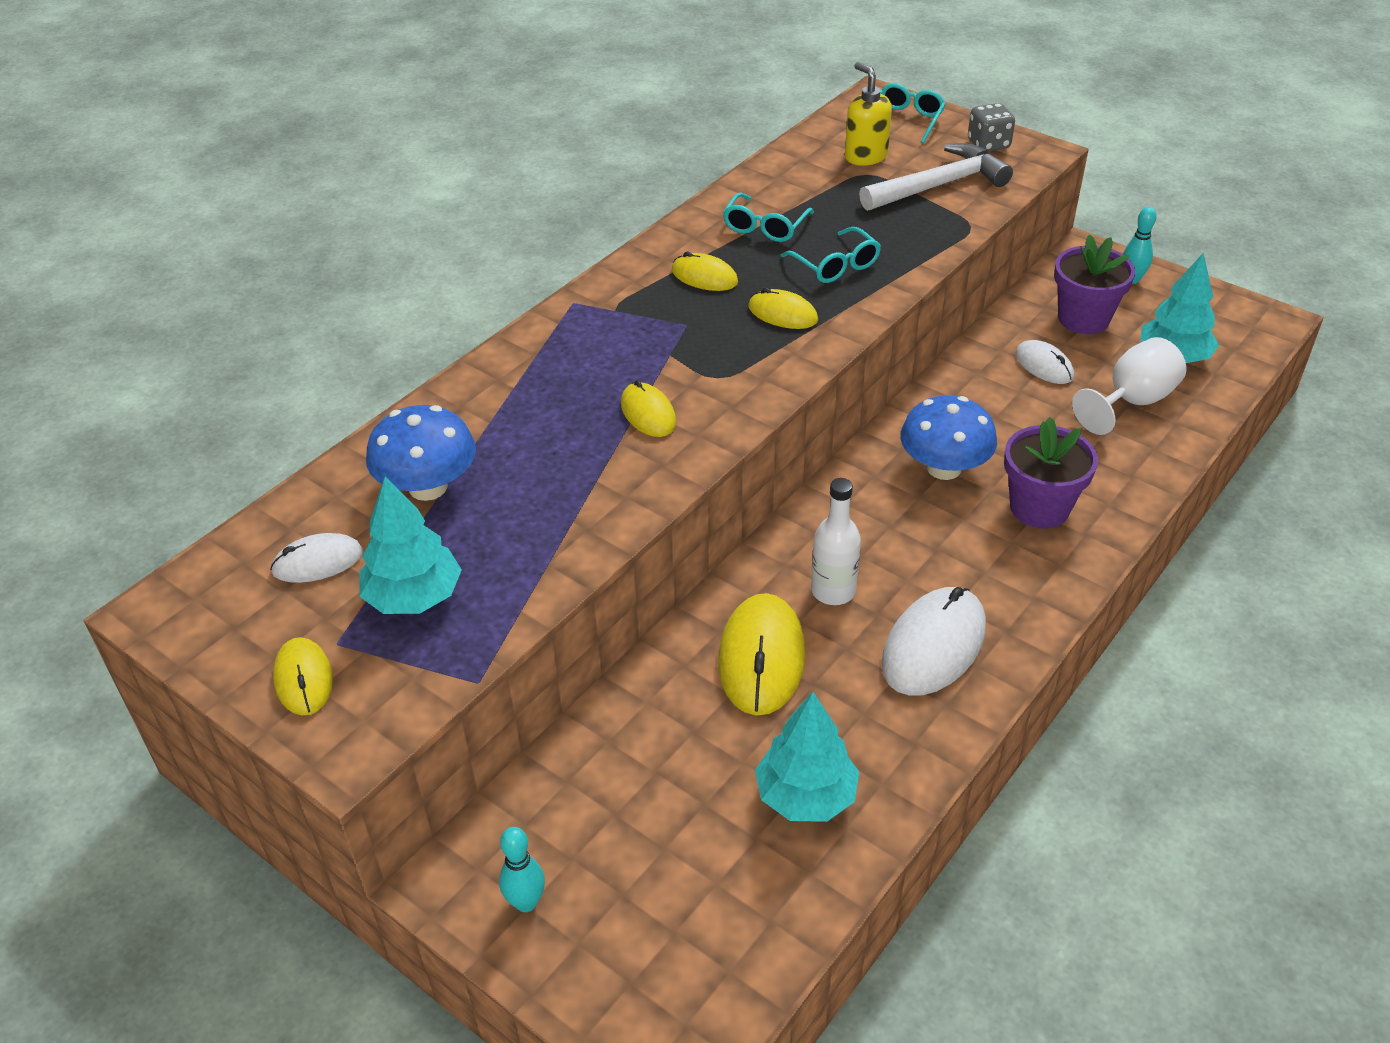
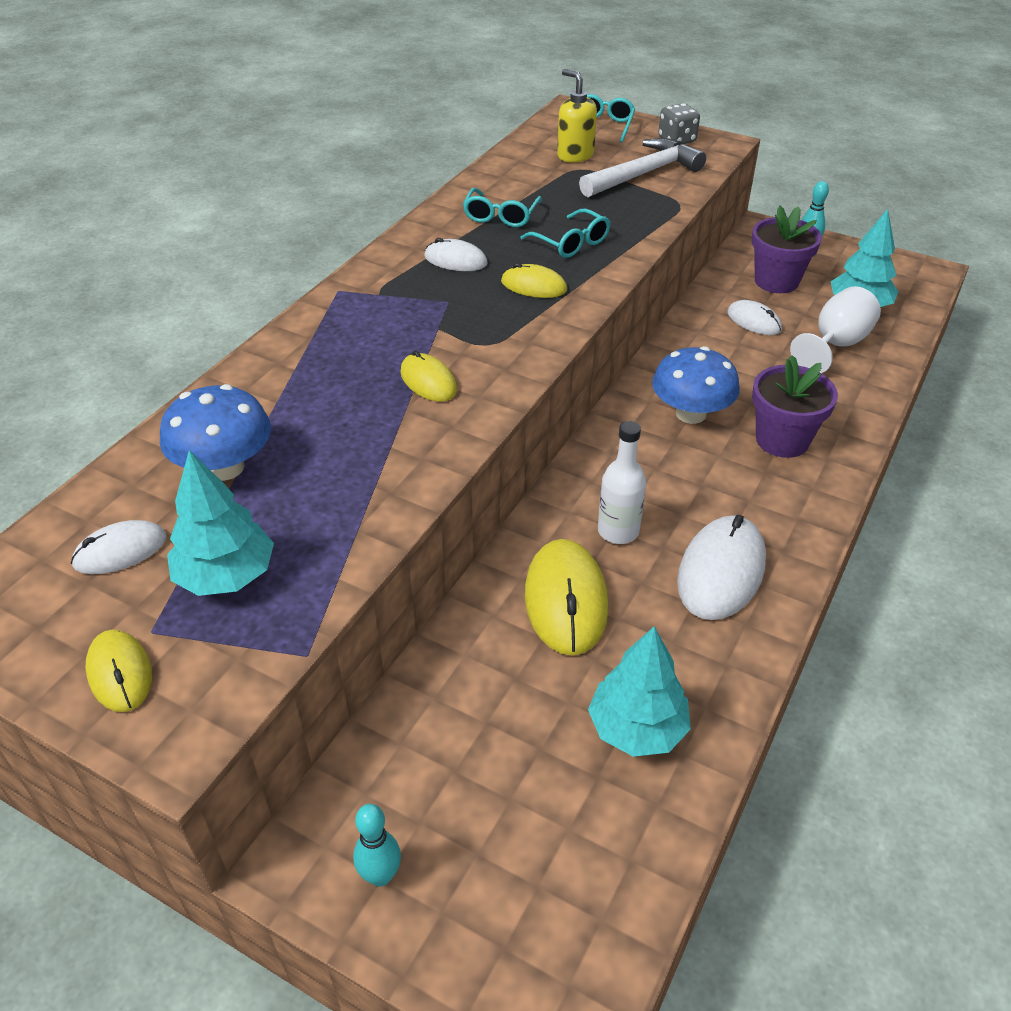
camera: 10 degrees left, 0 degrees up
(704, 276) = (455, 260): yellow mouse -> white mouse

